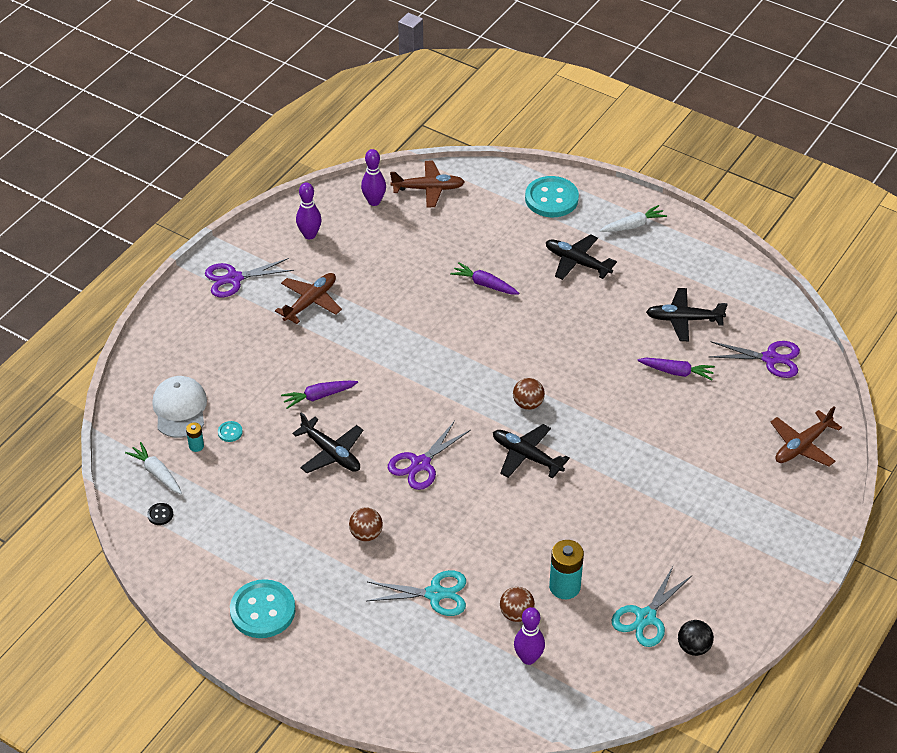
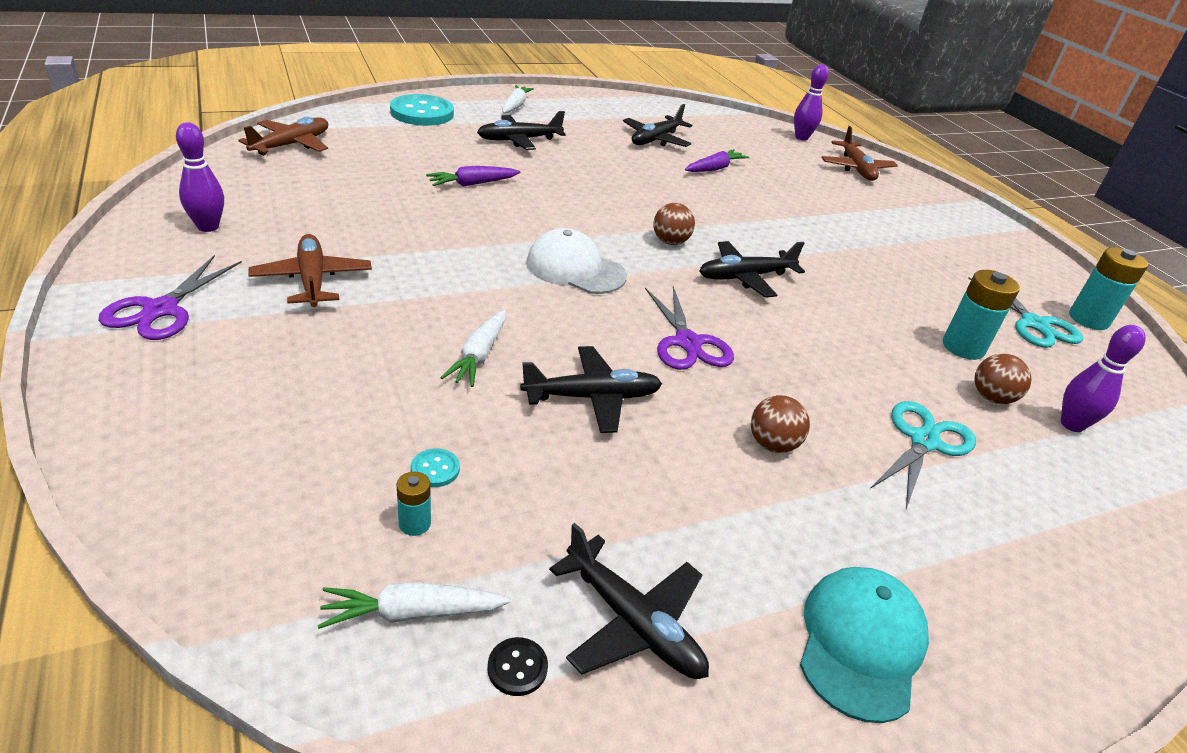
camera: 60 degrees left, 10 degrees down
(180, 409) = (310, 498): white cap -> white cap (575, 269)
(208, 536) = (633, 623): none -> black plane
(263, 610) = (860, 644): turquoise button -> turquoise cap
(319, 396) = (479, 355): purple carrot -> white carrot
(374, 201) = (245, 173): purple bowling pin -> purple bowling pin (801, 137)
(693, 647) = (1088, 319): black ball -> turquoise battery
(770, 358) = (744, 136): purple scissors -> none

